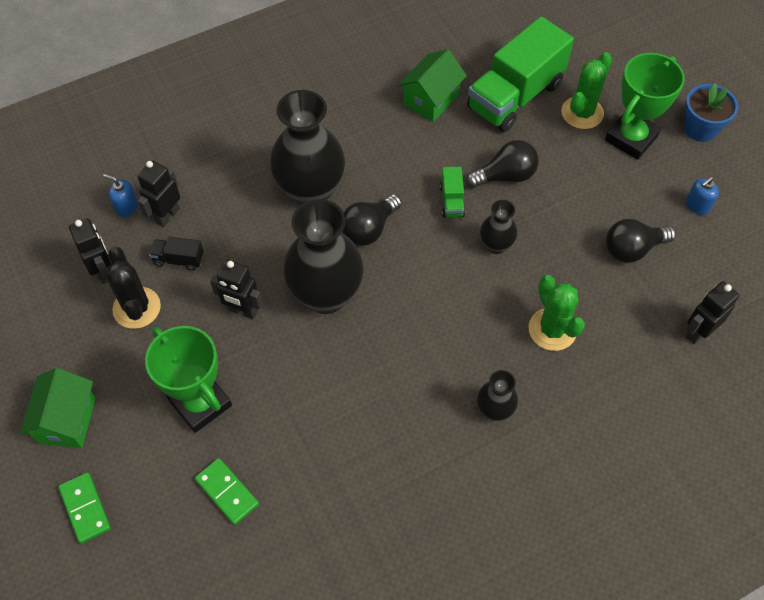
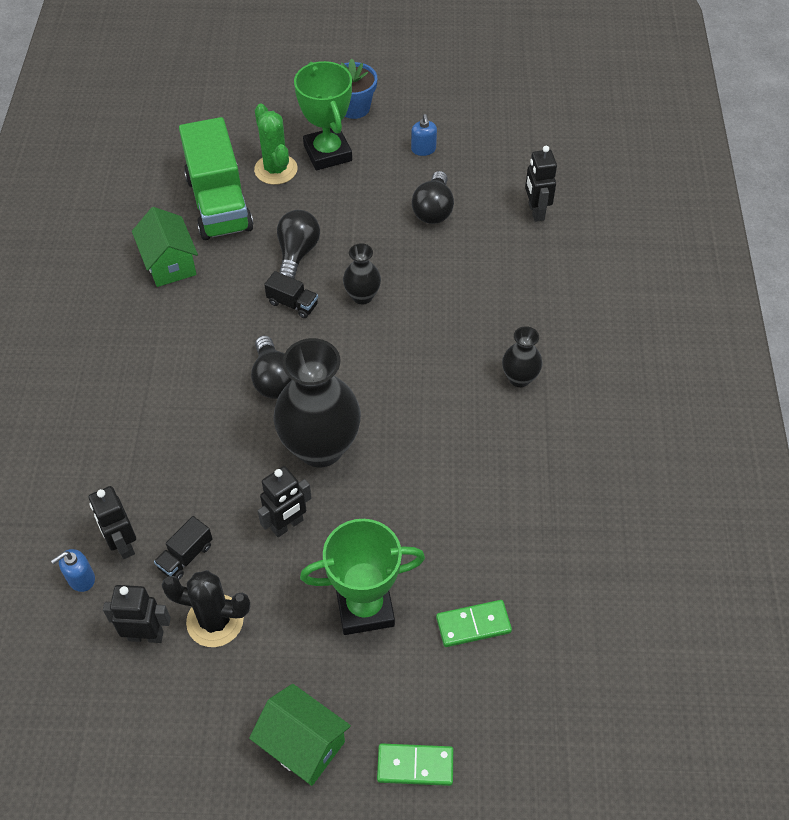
camera: 60 degrees left, 5 degrees down
(310, 191) = (195, 406): black vase -> none
(452, 201) = (292, 304): green truck -> black truck
(552, 329) = (471, 300): green cactus -> none

